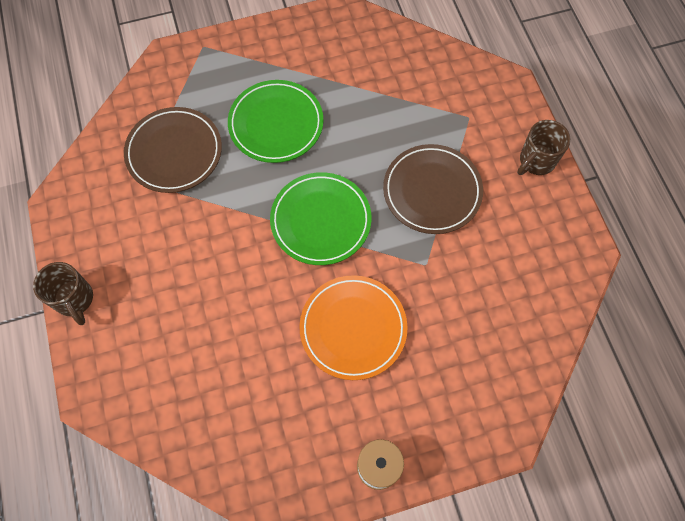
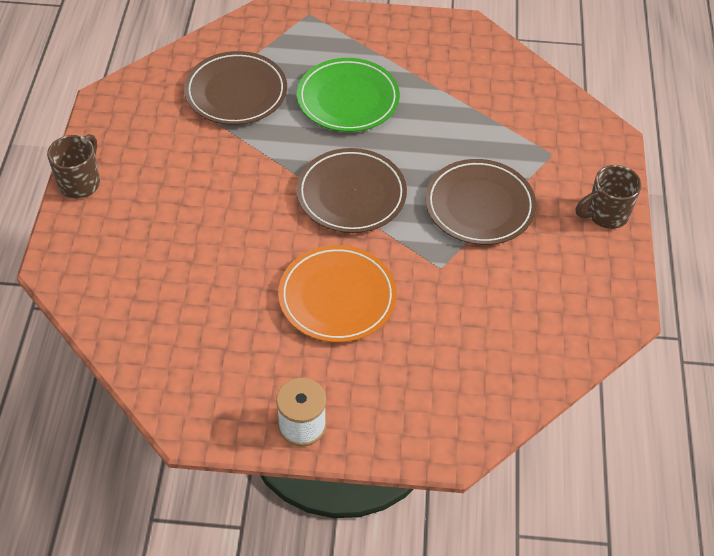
camera: 20 degrees right, 15 degrees down
(75, 300) = (80, 183): brown mug -> brown mug turned 150 degrees counterclockwise
(321, 220) = (351, 194): green plate -> brown plate

